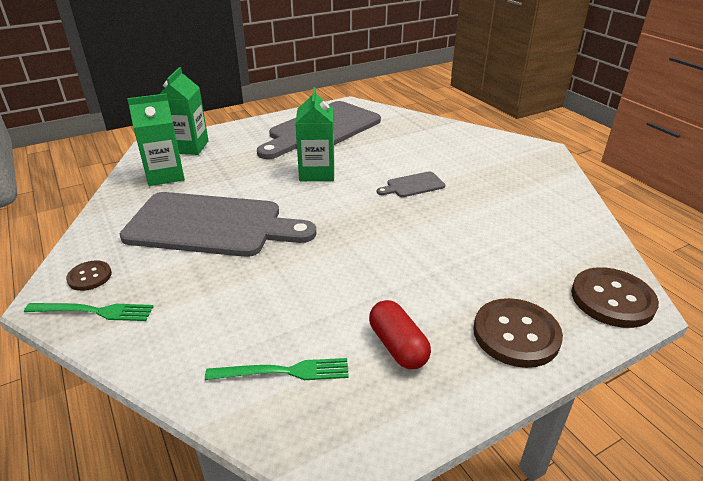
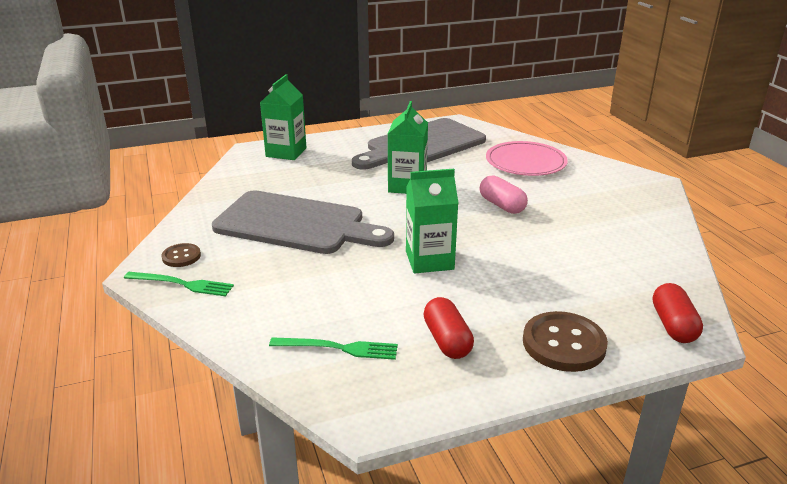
camera: 10 degrees right, 5 degrees down
(165, 175) = (260, 176): green carton -> green carton (429, 260)
(413, 185) = (502, 205): grey cutting board -> pink capsule
(423, 139) = (525, 162): none -> pink plate
(612, 299) = (673, 325): brown button -> red capsule

